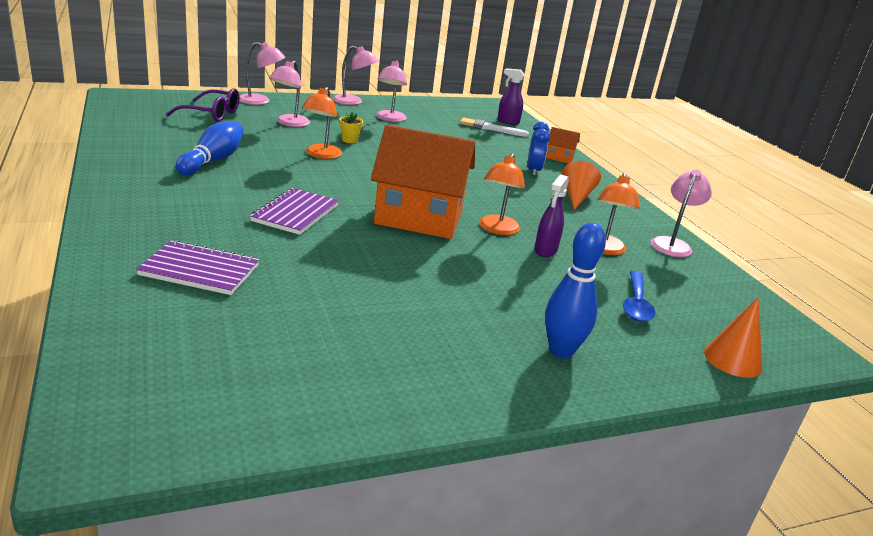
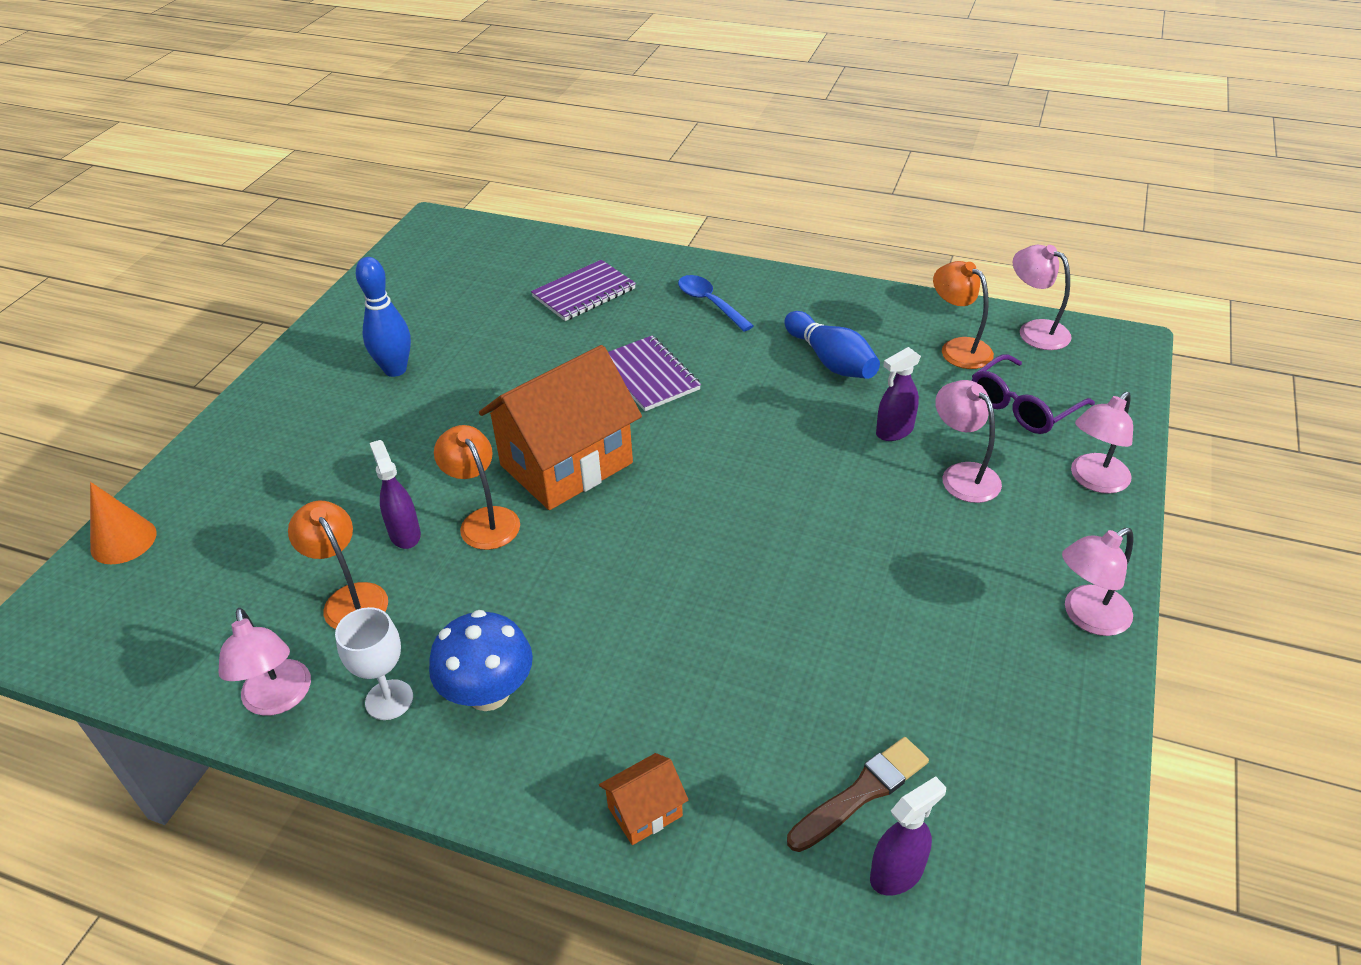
camera: 135 degrees right, 15 degrees up
(270, 139) = (894, 431): none -> purple spray bottle
(321, 155) = (810, 459): orange lamp -> orange lamp (958, 348)
(349, 140) = (861, 515): yellow flower pot -> none
(390, 119) = (963, 626): pink lamp -> pink lamp (1035, 330)
(490, 128) = (861, 793): white brush -> brown brush
(533, 171) = (614, 704): blue clock -> none
(561, 351) = (278, 431): blue bowling pin -> blue bowling pin (395, 370)
(576, 197) = (488, 693): orange cone -> blue mushroom
(620, 217) = (389, 700): none -> white goblet
(636, 304) = (253, 537): blue spoon -> blue spoon (710, 303)

